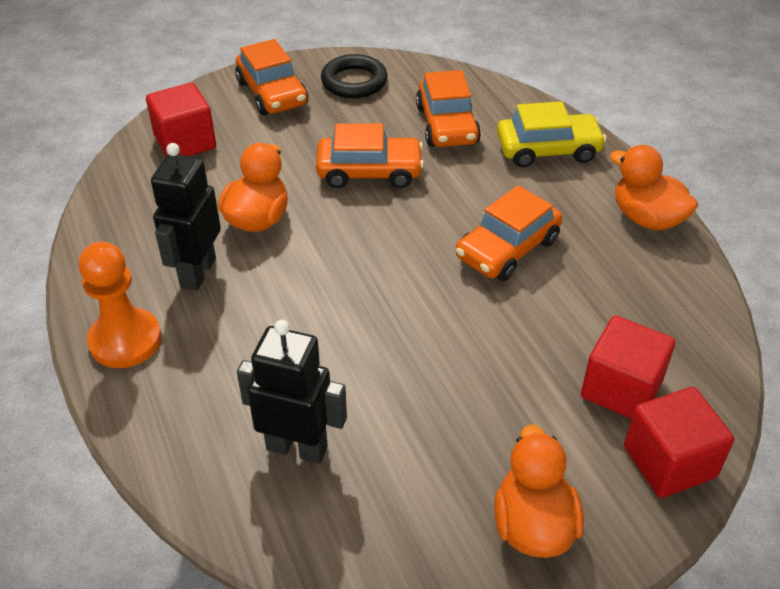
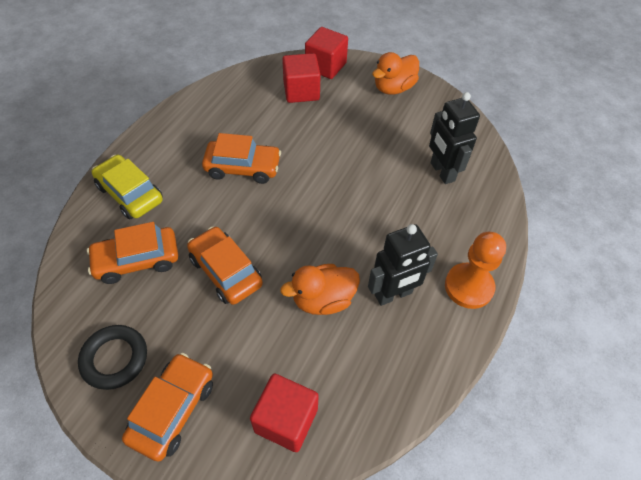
camera: 130 degrees left, 10 degrees up
(447, 125) = (137, 260): orange car -> orange car turned 150 degrees counterclockwise
(646, 218) = (168, 126): orange duck -> none

